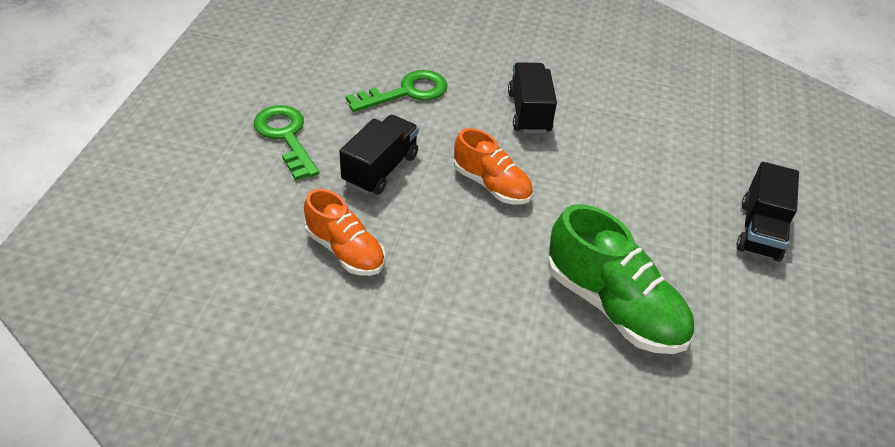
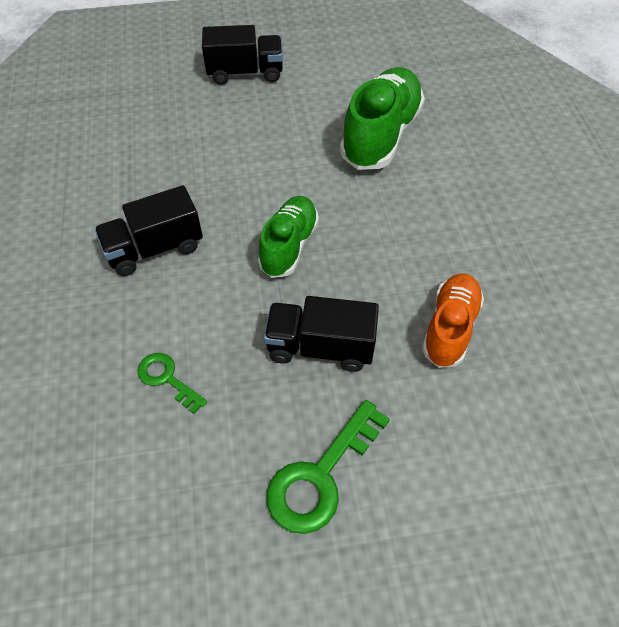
camera: 110 degrees left, 10 degrees up
(406, 92) = (167, 379): green key -> green key, size x0.58
(491, 185) = (289, 246): orange shoe -> green shoe

